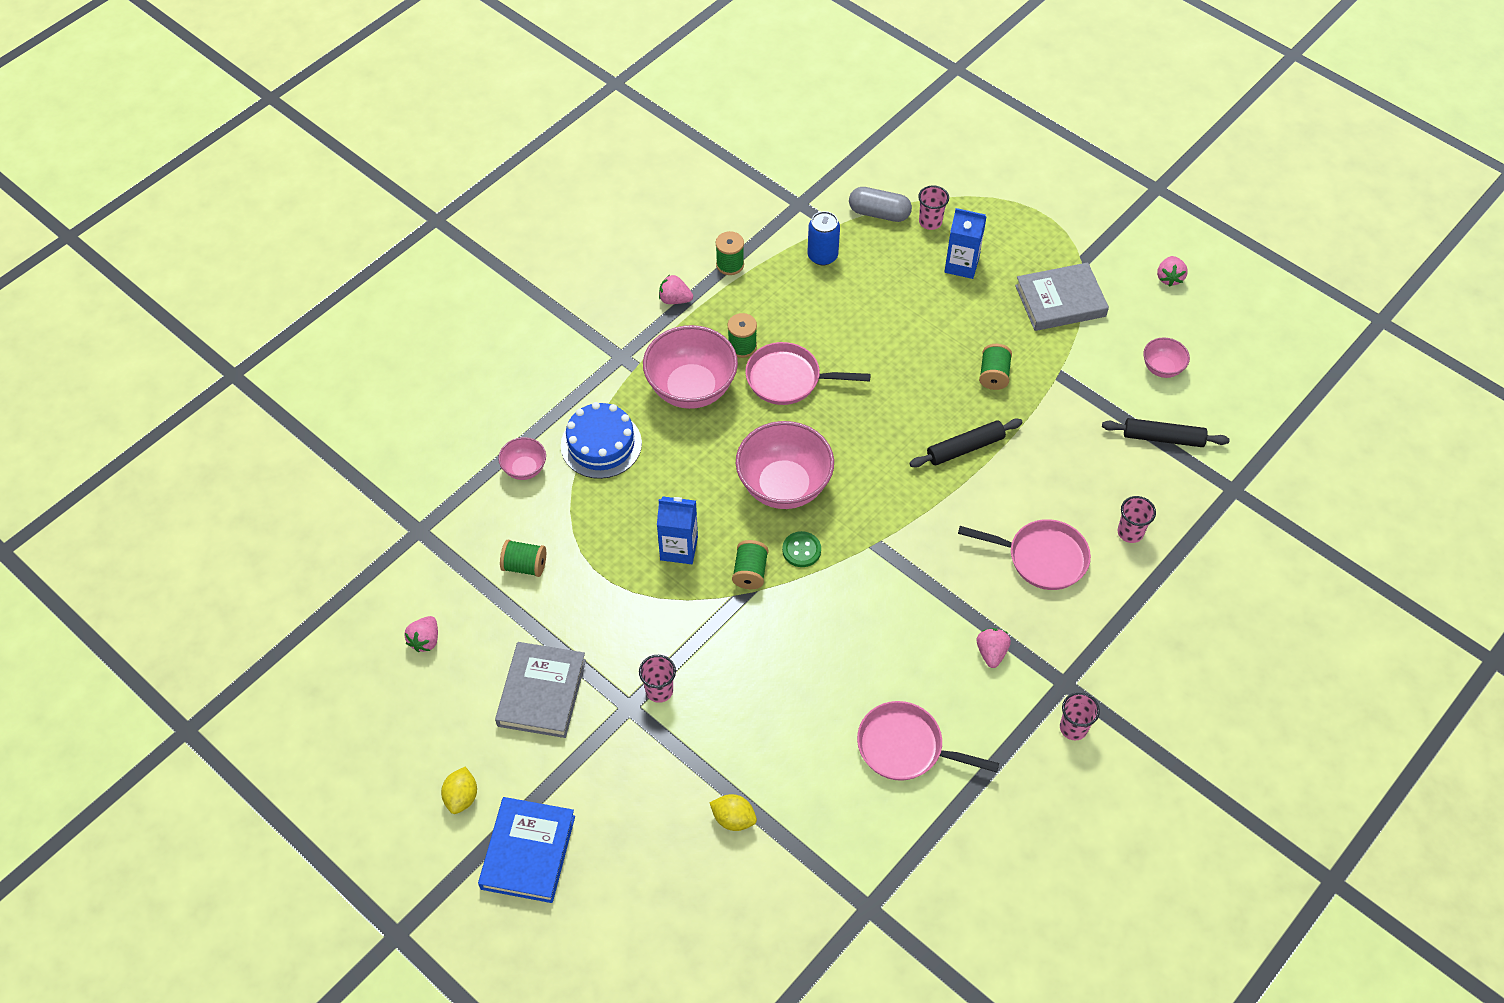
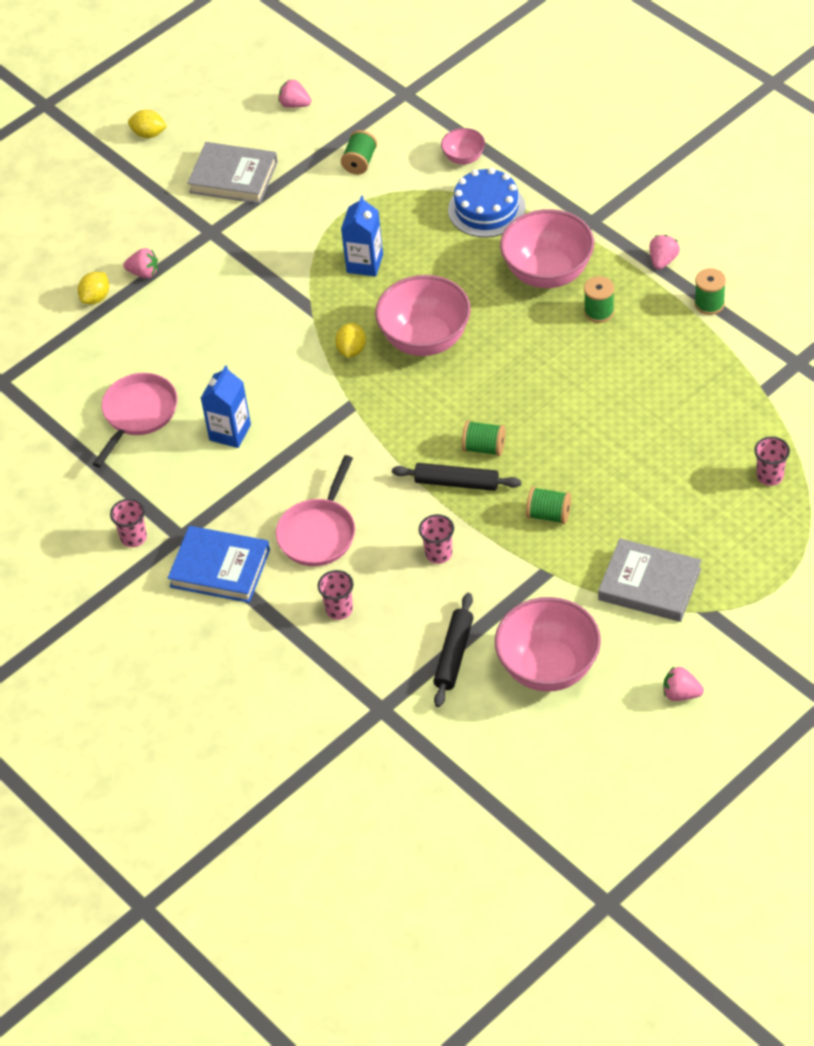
camera: 100 degrees right, 5 degrees down
(528, 852) = (94, 174): blue book -> blue book (220, 568)
(659, 690) = (222, 251): pink cup -> pink cup (438, 554)
(750, 572) = (332, 313): green spool -> green spool (484, 447)
(788, 379) = (555, 346): pink pan -> none
(801, 550) = (351, 350): green button -> yellow lemon
(822, 256) = (720, 380): blue can -> none
(879, 213) = (783, 431): grey capsule -> none
(961, 265) = (705, 499): blue carton -> blue carton (230, 432)
(965, 448) = (456, 483): black rolling pin -> black rolling pin turned 60 degrees counterclockwise
(991, 652) = (221, 483): pink strawberry -> pink strawberry (144, 273)
(1060, 301) = (649, 584): grey book -> grey book turned 60 degrees counterclockwise
(1162, 368) = (548, 667): pink bowl -> pink bowl, size x2.03

